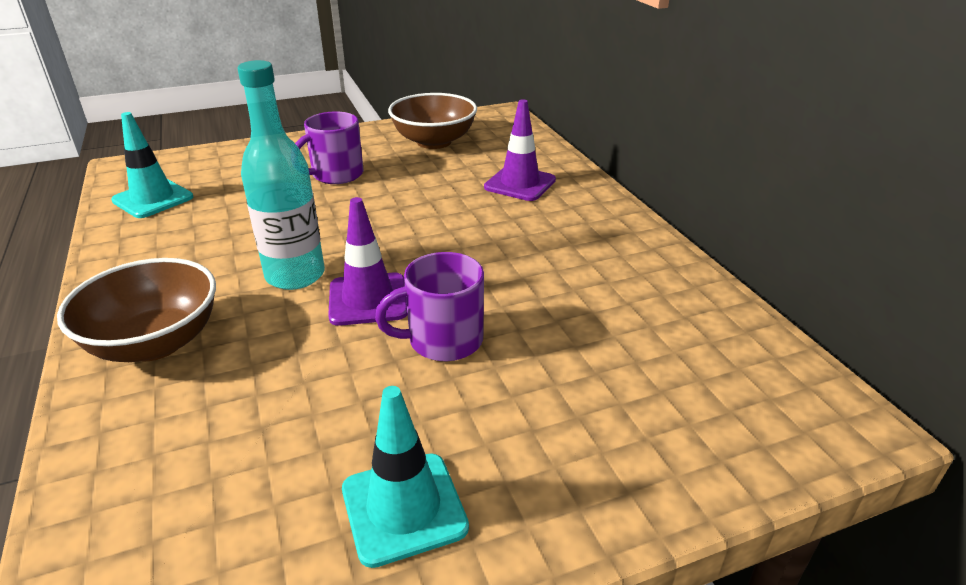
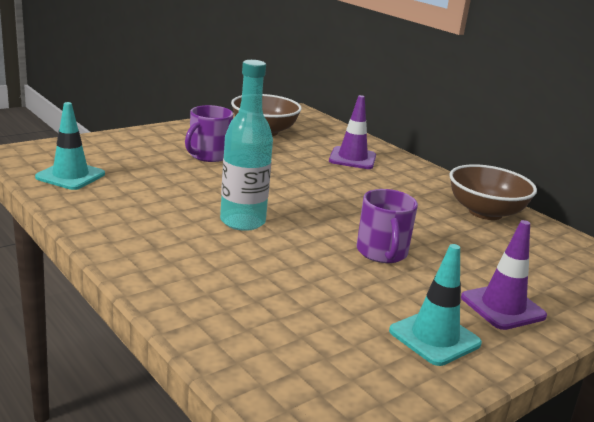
camera: 20 degrees left, 10 degrees down
(155, 343) = (179, 268): brown bowl -> brown bowl (485, 212)
(368, 299) = (310, 233): purple traffic cone -> purple traffic cone (502, 307)
(443, 340) = (382, 253): purple mug -> purple mug turned 60 degrees counterclockwise

